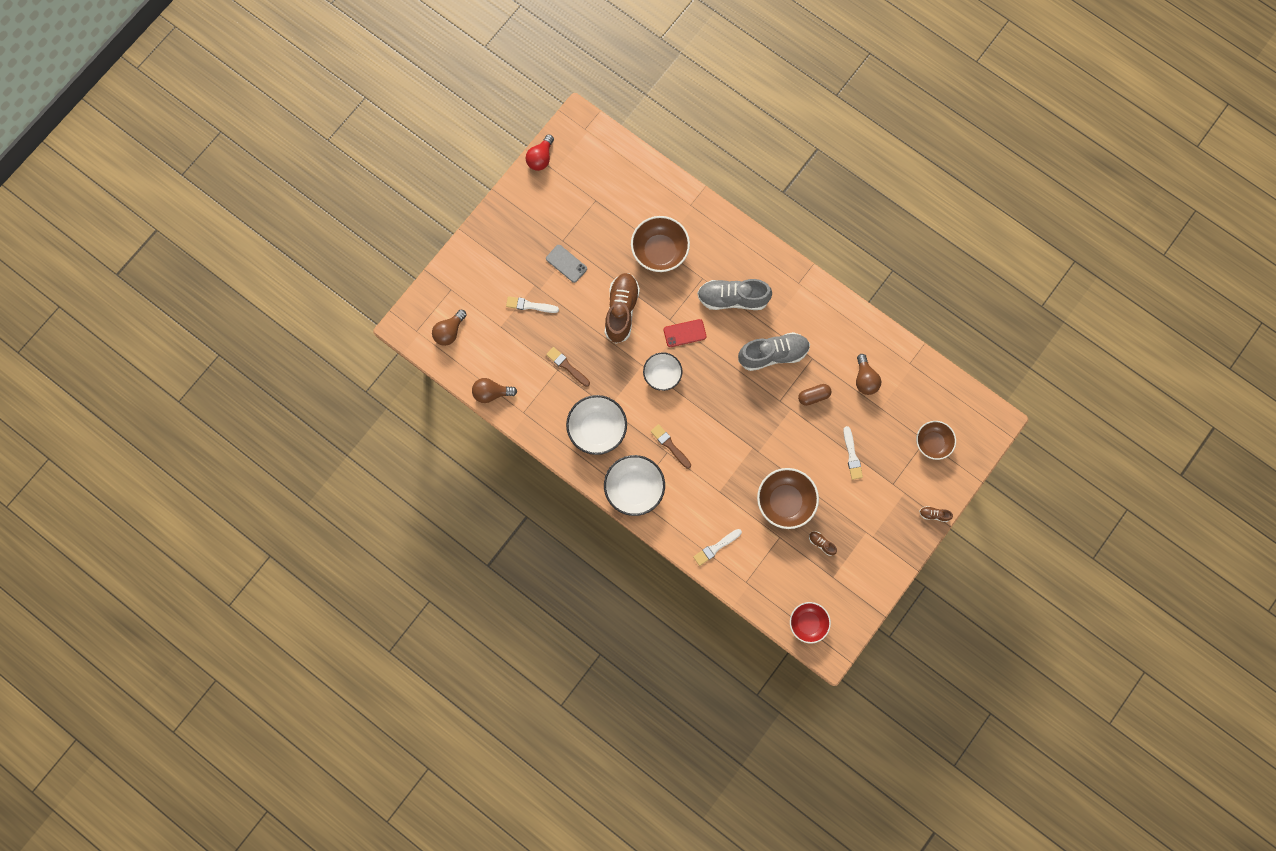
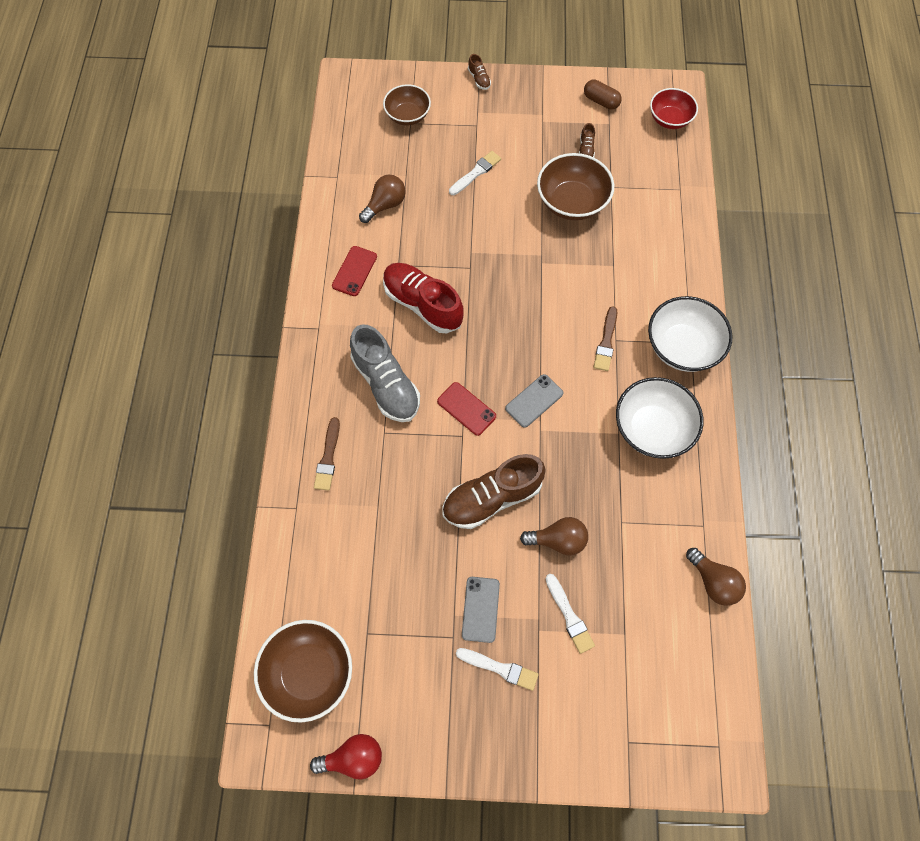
camera: 125 degrees left, 10 degrees down
(449, 331) = (683, 698): brown light bulb -> brown light bulb (558, 540)
(567, 366) = (608, 514): brown brush -> brown brush (328, 457)
(660, 251) = (383, 504): brown bowl -> brown bowl (309, 672)
(662, 375) = (534, 401): white bowl -> grey phone
(716, 547) = (671, 234): white brush -> white brush (500, 668)
(773, 354) = (422, 304): grey shoe -> red shoe
(813, 396) = (440, 240): brown capsule -> brown capsule (601, 101)
(826, 329) = (354, 271): none -> red phone

